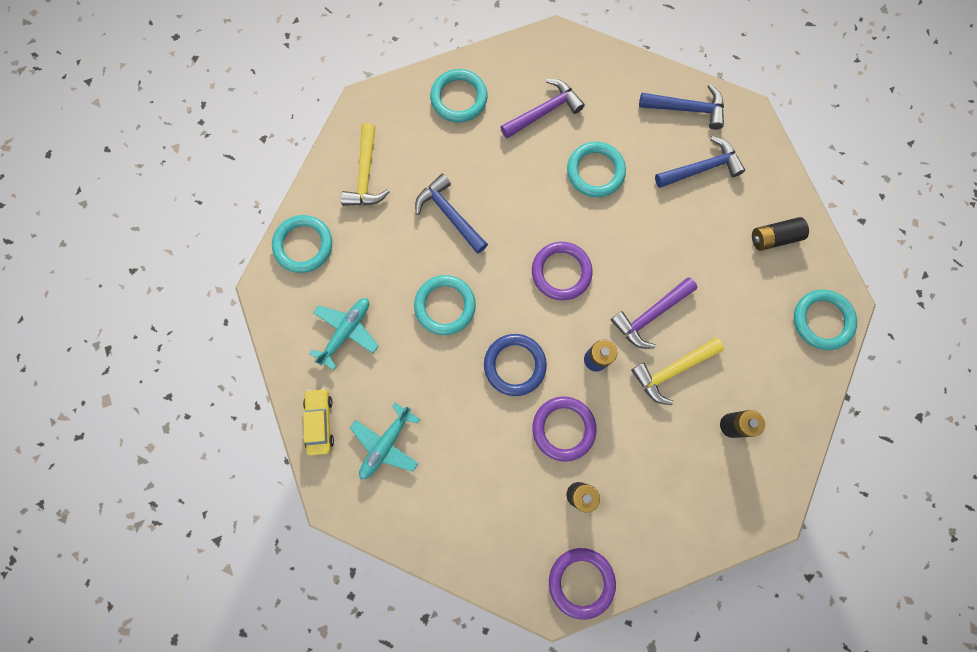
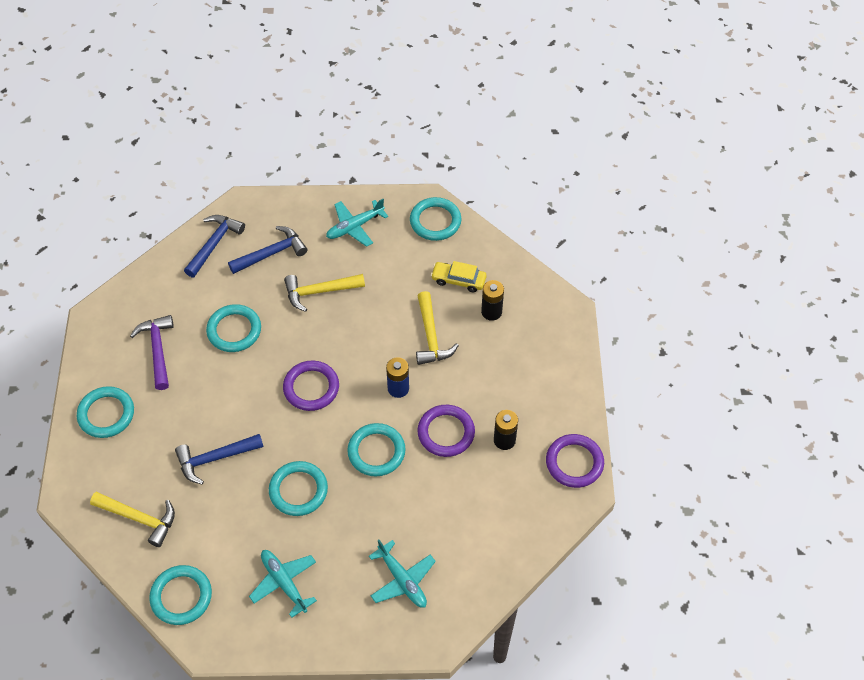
camera: 70 degrees left, 20 degrees down
(320, 422) = (359, 632): yellow car -> yellow car (458, 280)
(514, 365) = (376, 451): blue ring -> turquoise ring
(650, 315) = (379, 335): purple hammer -> none
(676, 234) = (319, 292): none -> yellow hammer
(701, 168) = (271, 253): blue hammer -> blue hammer turned 60 degrees clockwise
(774, 237) = (354, 227): black battery -> turquoise plane

